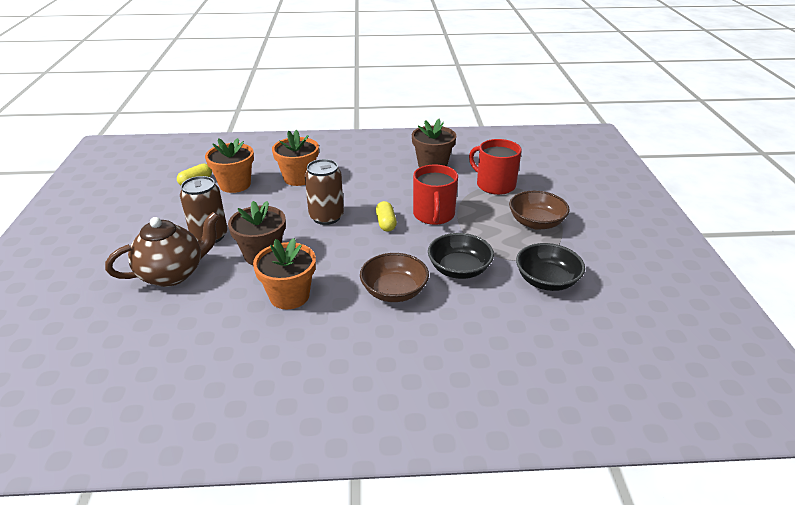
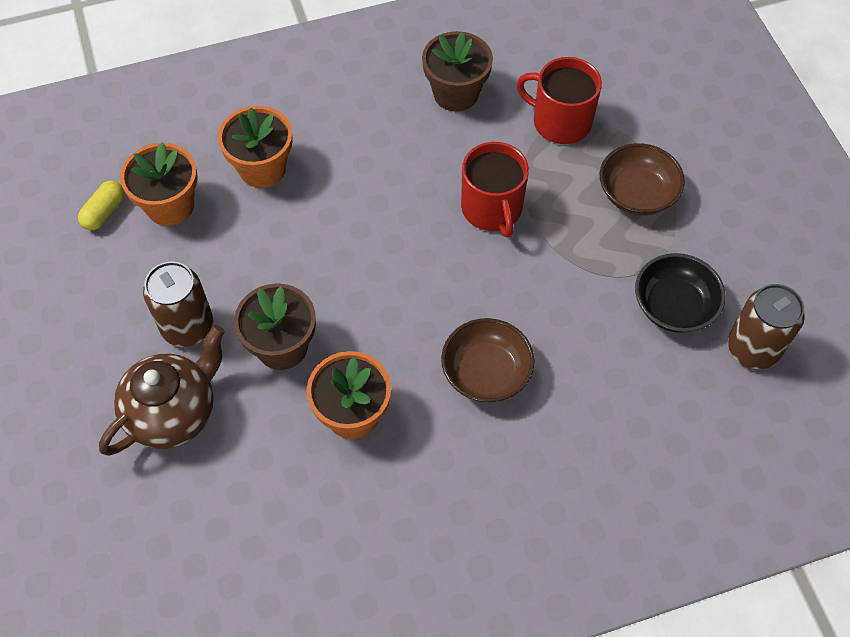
camera: 15 degrees left, 25 degrees up
(326, 217) = (340, 247): brown can -> brown can (752, 348)
(386, 223) = (430, 242): yellow capsule -> none
(459, 269) = (557, 312): black bowl -> none

